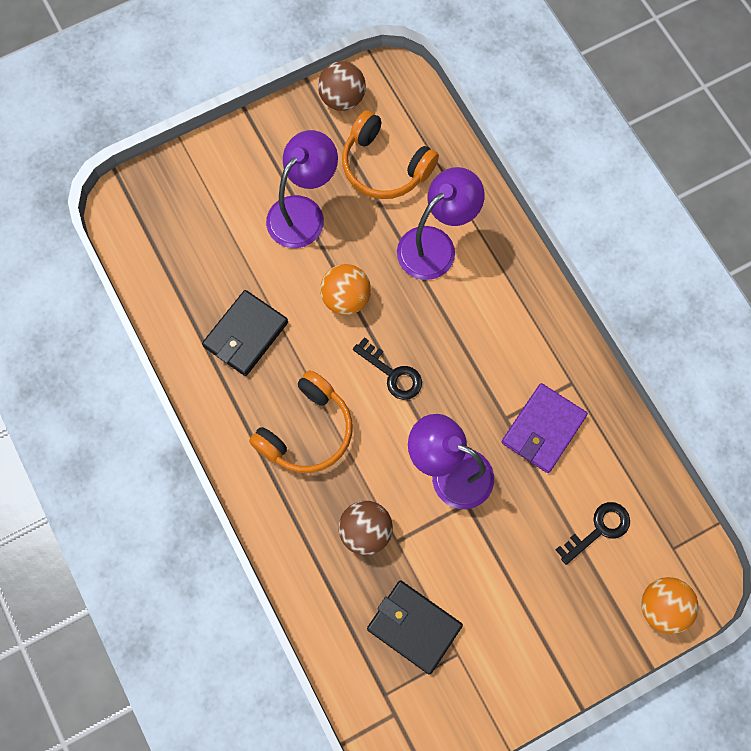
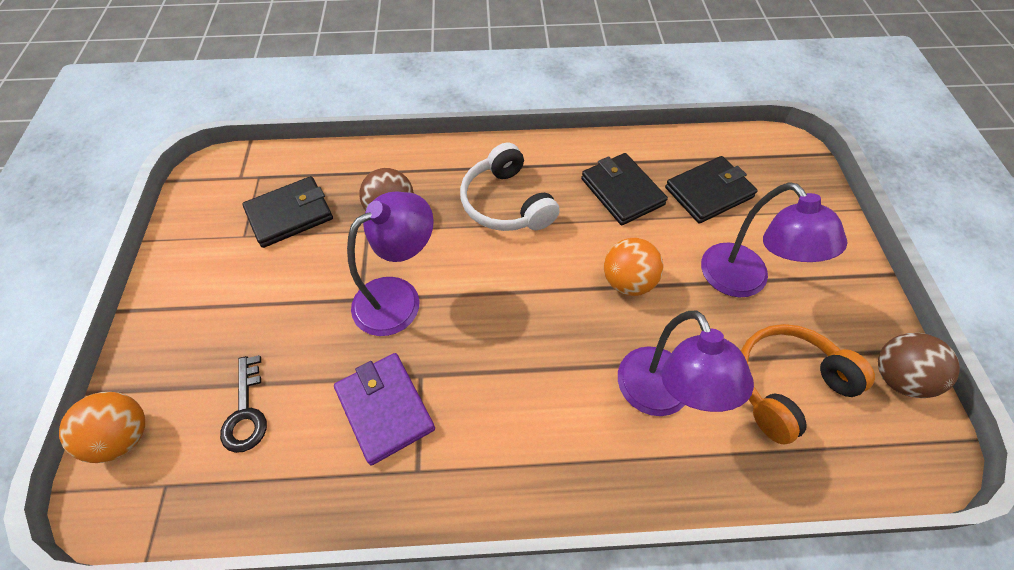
camera: 115 degrees right, 15 degrees down
(213, 261) = (708, 192): none -> black wallet
(307, 431) = (506, 203): orange headphones -> white headphones
(393, 374) = (525, 290): black key -> none

